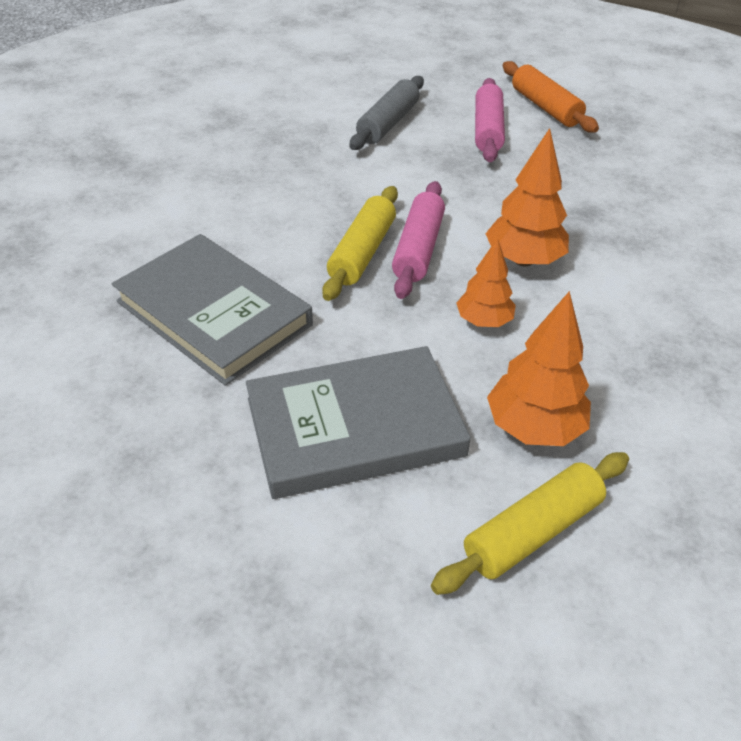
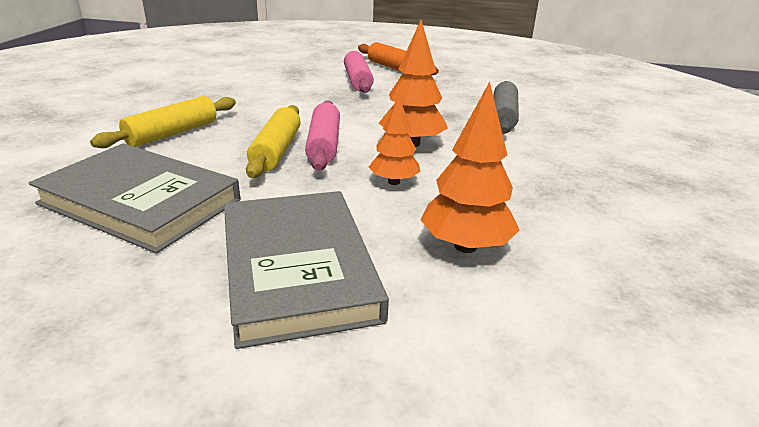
camera: 15 degrees left, 15 degrees down
(355, 427) = (297, 268): grey book -> grey book turned 75 degrees counterclockwise
(388, 123) = (280, 82): grey rolling pin -> grey rolling pin (503, 116)
(532, 531) = (499, 326): yellow rolling pin -> yellow rolling pin (172, 133)

